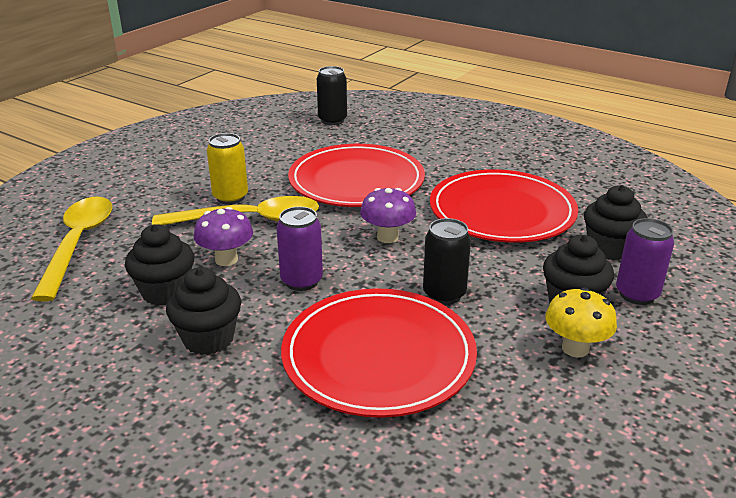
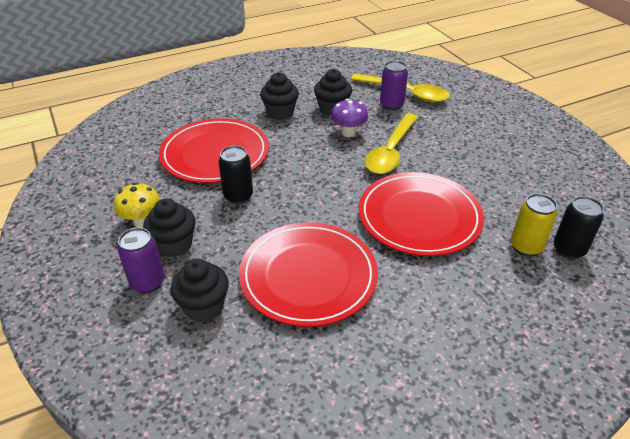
camera: 120 degrees right, 10 degrees up
(230, 197) = (430, 152): yellow can -> yellow can (525, 247)
(301, 281) = (302, 151): purple can -> purple can (391, 105)
(387, 237) = (321, 200): purple mushroom -> none

